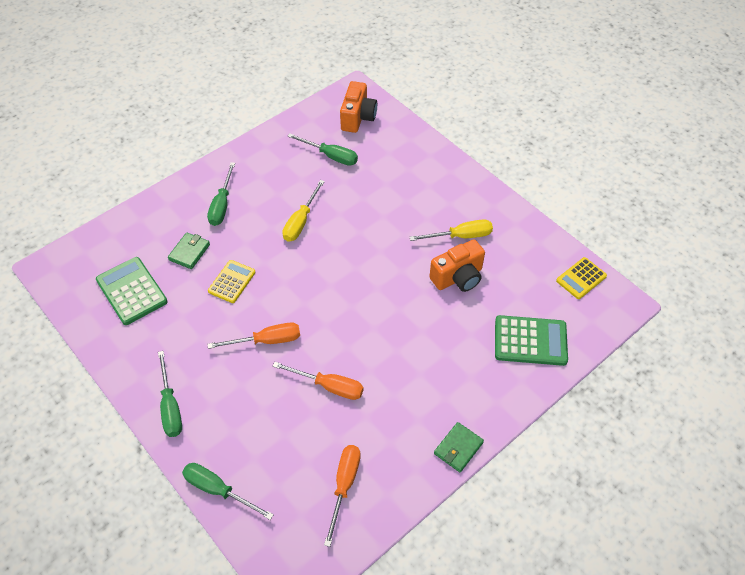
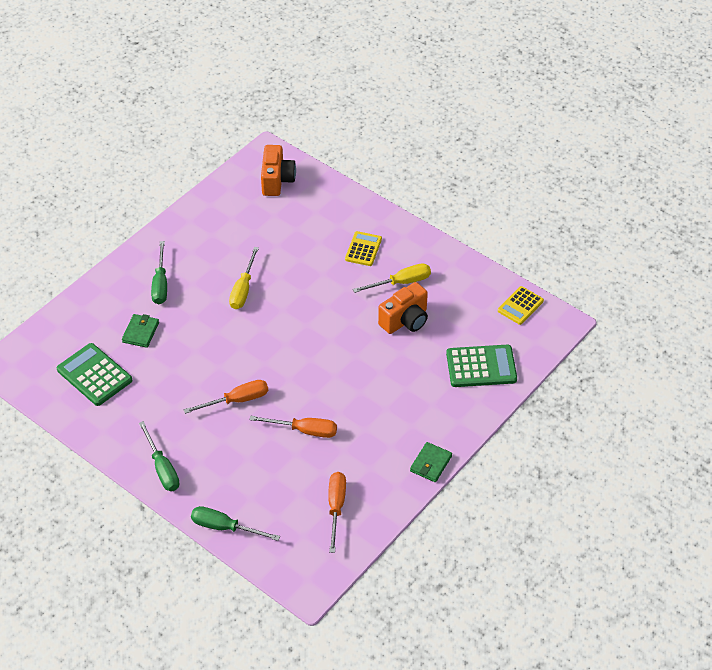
camera: 10 degrees left, 5 degrees down
(232, 282) = (190, 353): yellow calculator -> yellow calculator (363, 249)
(331, 156) = (258, 222): green screwdriver -> none

